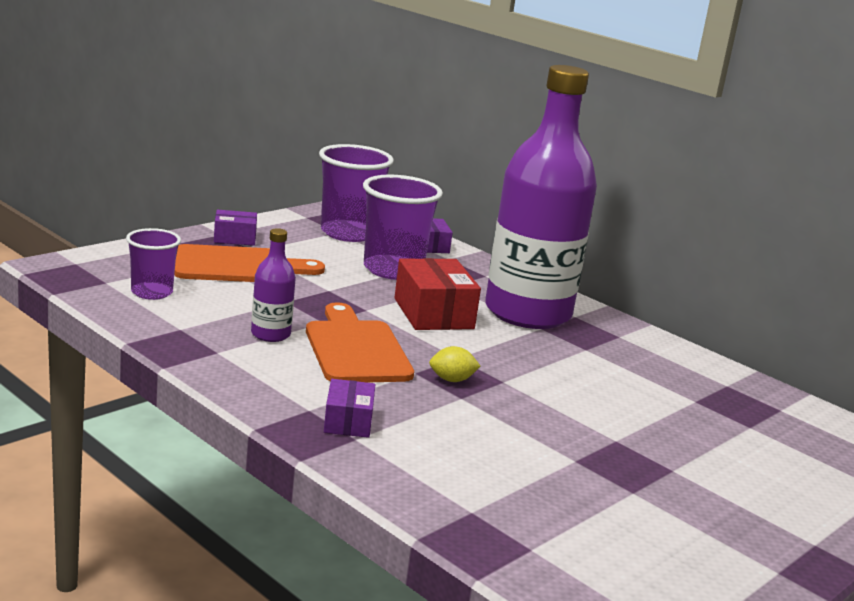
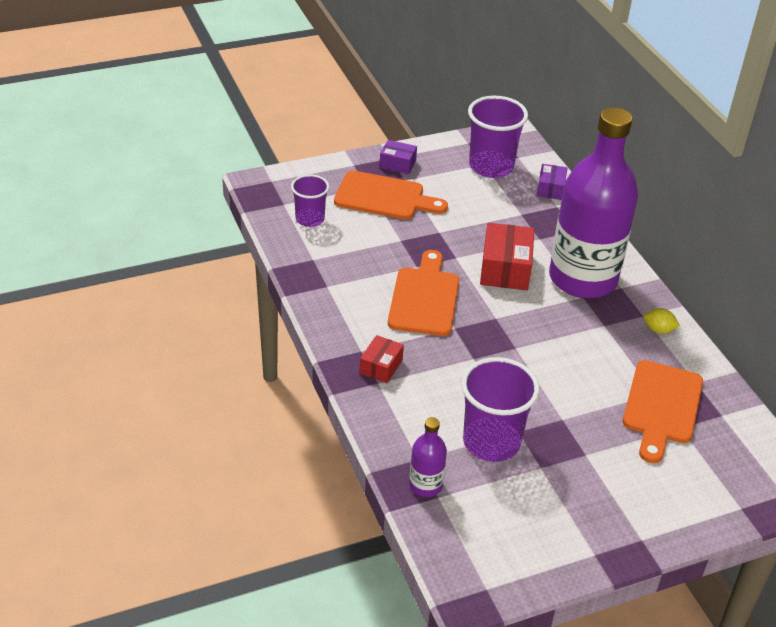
camera: 25 degrees right, 20 degrees up
(270, 334) = (371, 274): purple bottle -> purple bottle (425, 485)
(348, 421) = (381, 366): purple box -> red box
(393, 270) = (502, 215): purple cup -> purple cup (491, 442)
(452, 380) = (477, 340): yellow lemon -> yellow lemon (658, 330)
(713, 411) = (661, 407): none -> orange cutting board

